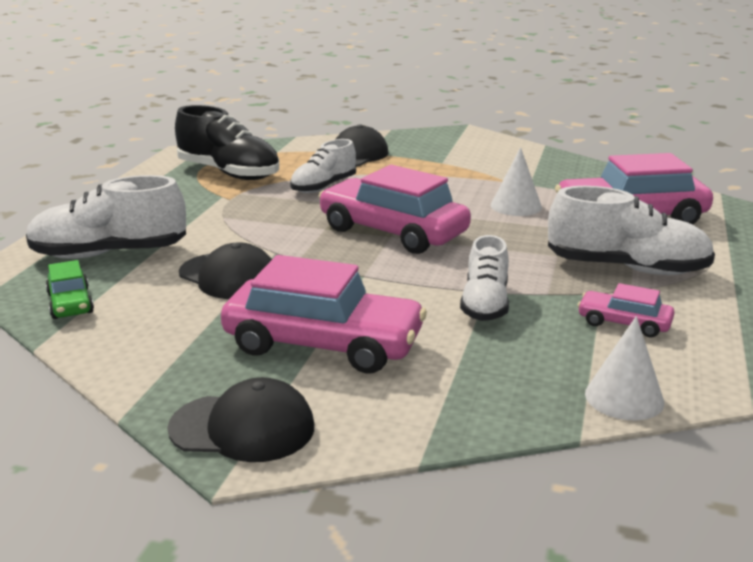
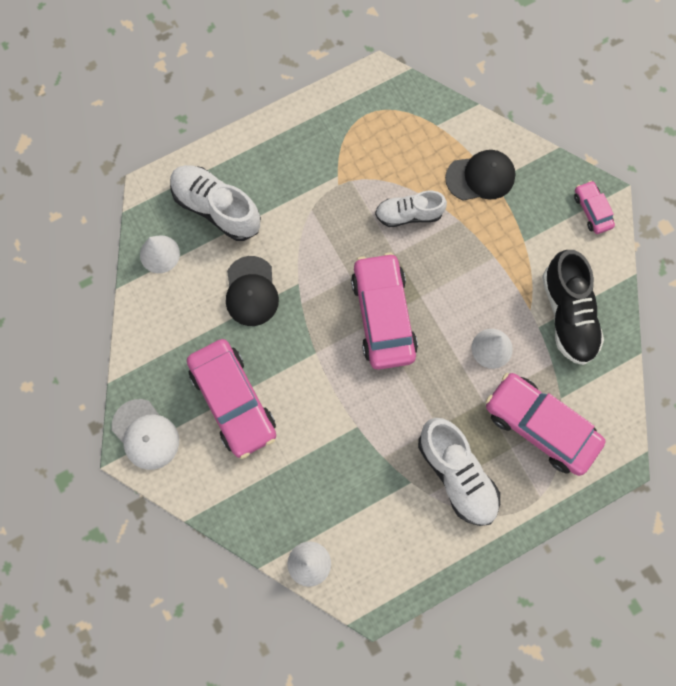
camera: 45 degrees right, 50 degrees up
(70, 303) = (159, 254): green car -> white cone
(229, 173) = (373, 140): black shoe -> black shoe (567, 314)
(243, 428) = (145, 434): black cap -> white cap
(485, 304) = (341, 437): white shoe -> none
(624, 323) = (384, 516): pink car -> pink car (592, 210)

